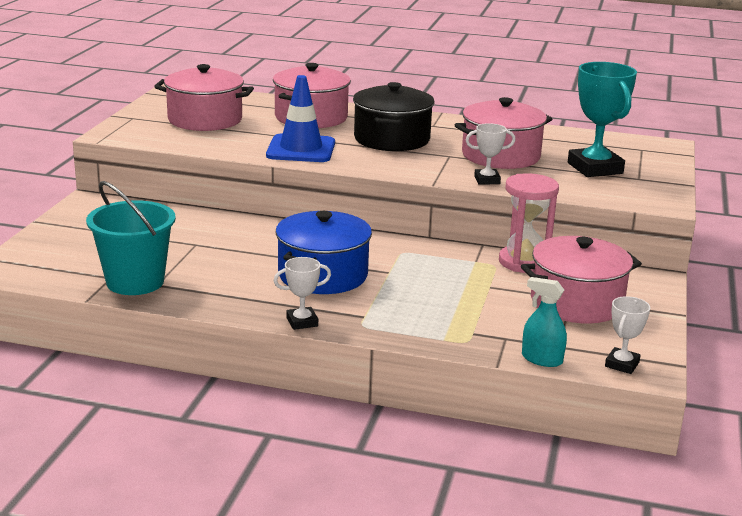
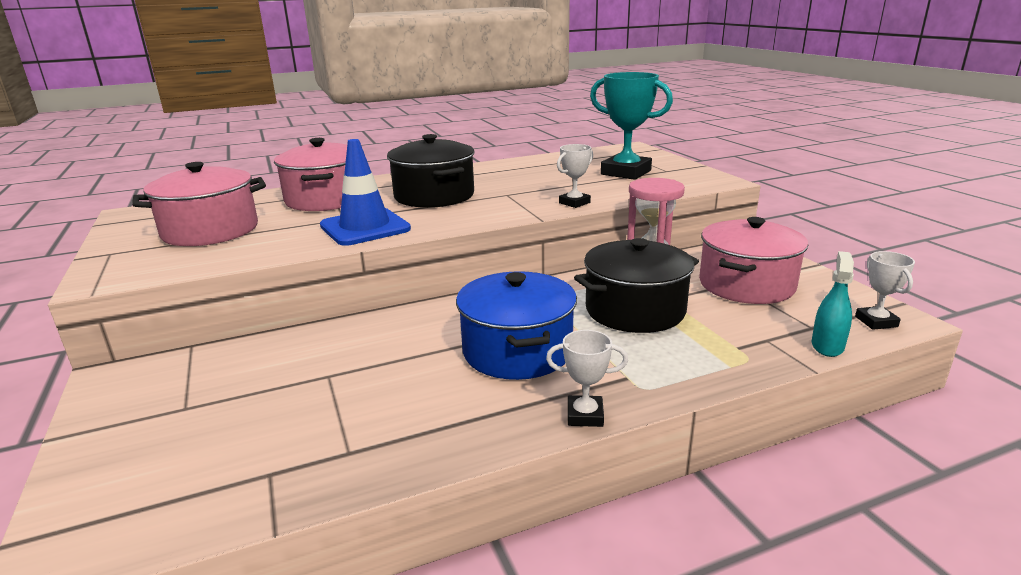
camera: 35 degrees left, 0 degrees up
(135, 282) = (314, 463): turquoise bucket -> none
(302, 322) = (585, 415): white trophy -> white trophy turned 60 degrees clockwise
(449, 284) = (635, 310): none -> black pot
(501, 156) = (545, 183): pink pot -> none
(542, 359) = (827, 346): turquoise spray bottle -> turquoise spray bottle turned 120 degrees clockwise

